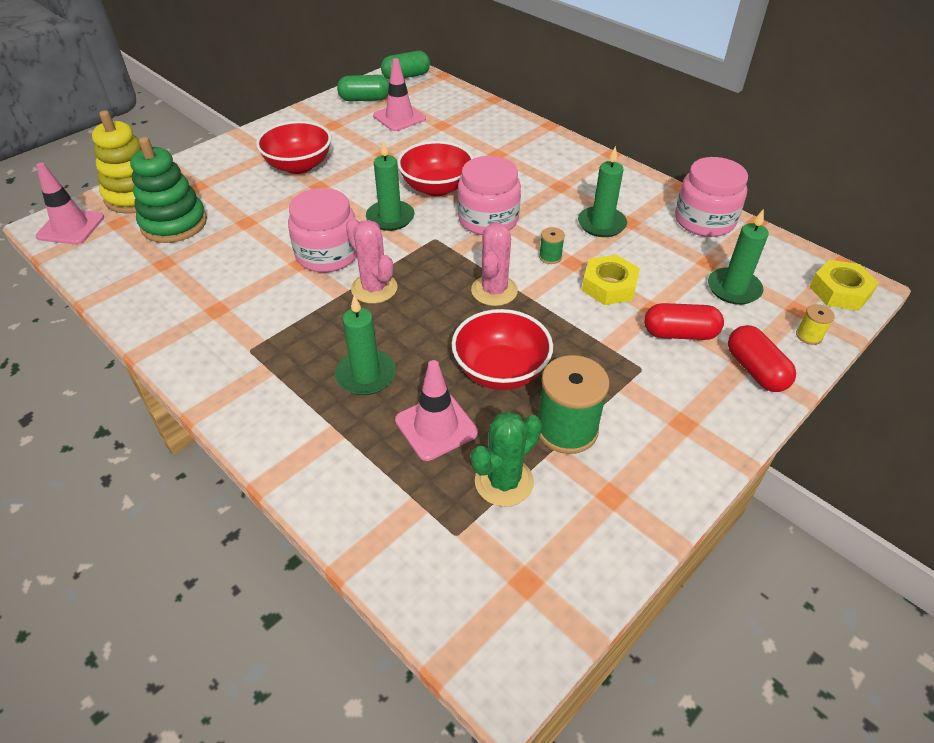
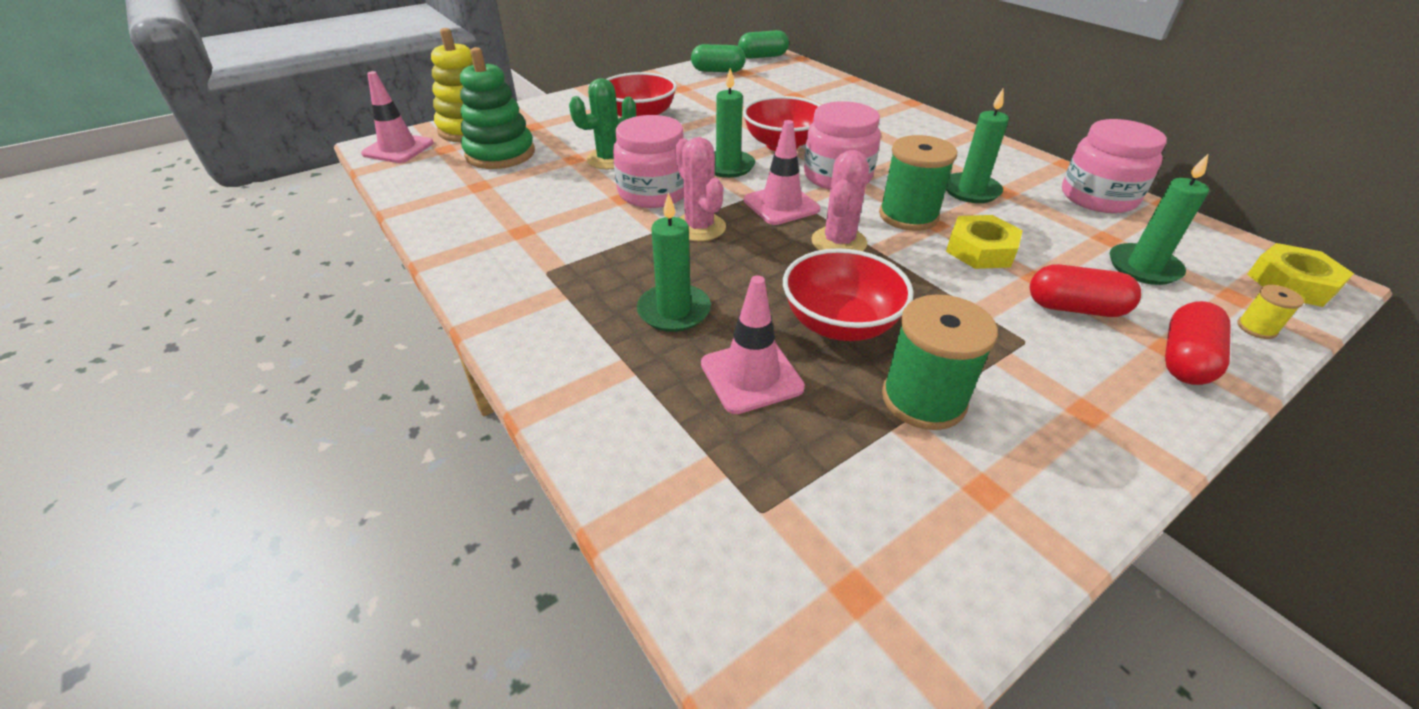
camera: 10 degrees right, 5 degrees down
(399, 117) = (751, 86): pink traffic cone -> pink traffic cone (781, 205)
(504, 482) = (834, 452): green cactus -> green cactus (609, 159)
(550, 257) = (908, 216): green spool -> green spool, size x2.15
(755, 370) = (1185, 360): red capsule -> red capsule turned 45 degrees clockwise

